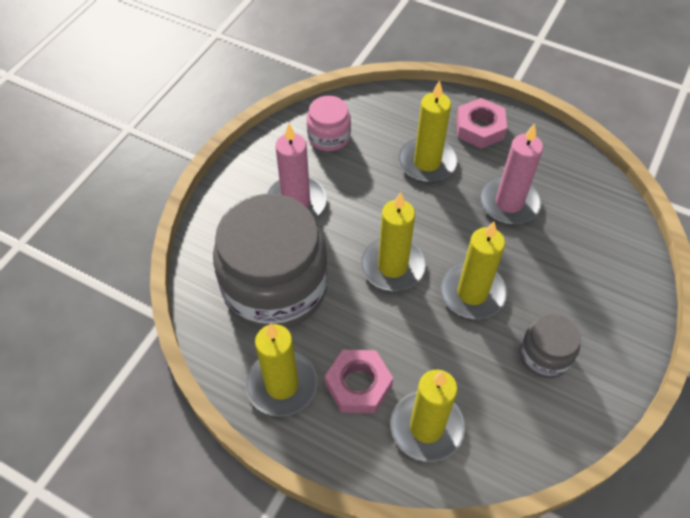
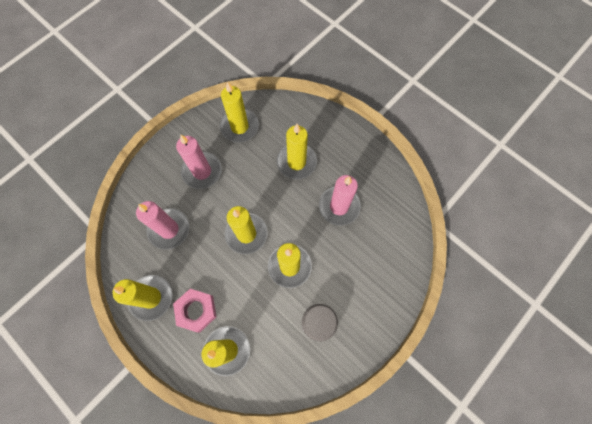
camera: 15 degrees right, 15 degrees up
(275, 287) = (169, 229): grey jar -> pink candle
(329, 136) = (239, 127): pink jar -> yellow candle
(480, 128) = (341, 144): pink nut -> none

